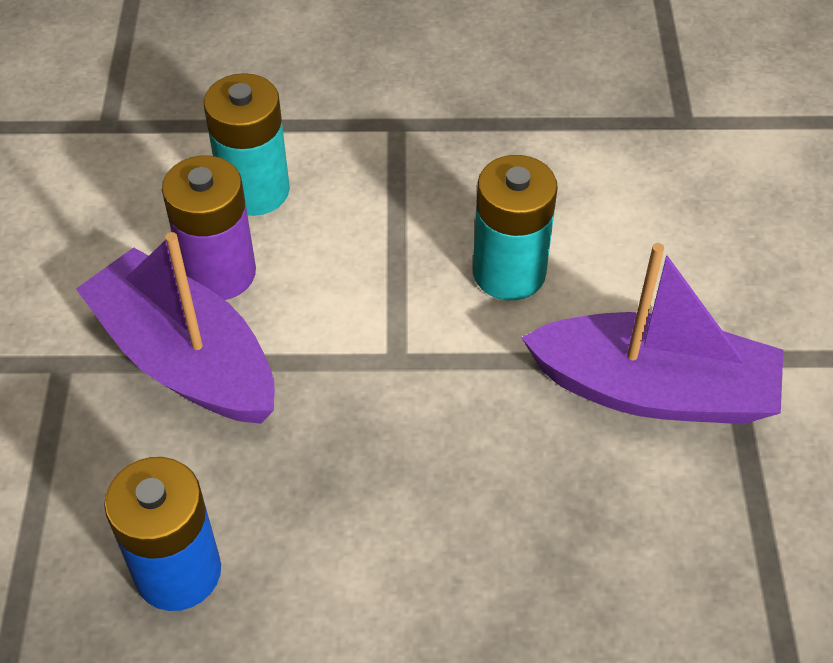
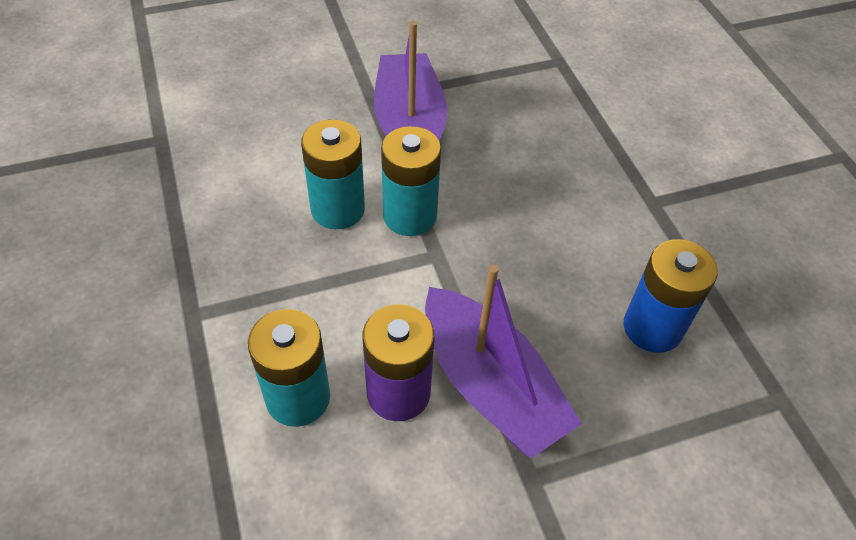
camera: 110 degrees left, 0 degrees up
(186, 359) = (490, 386): purple boat -> purple boat turned 60 degrees counterclockwise
(473, 346) = (410, 216): none -> turquoise battery

